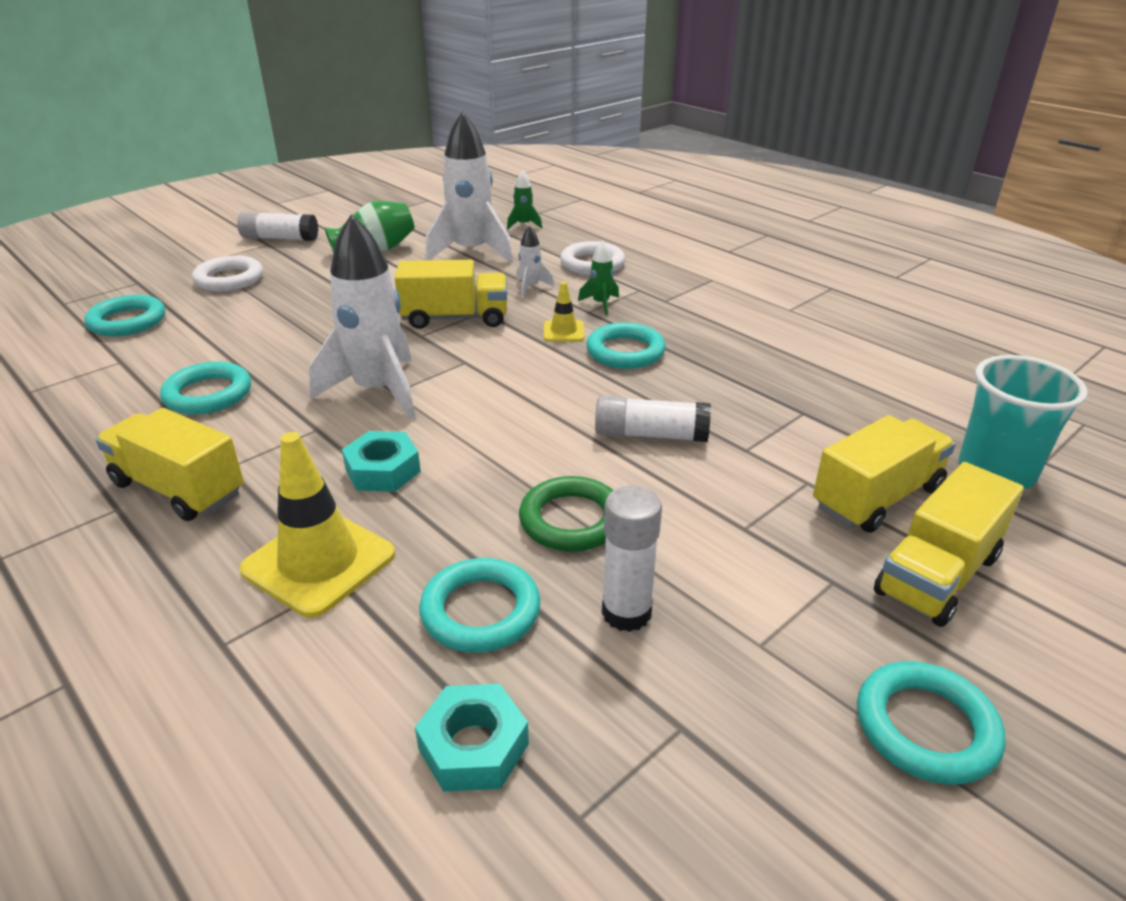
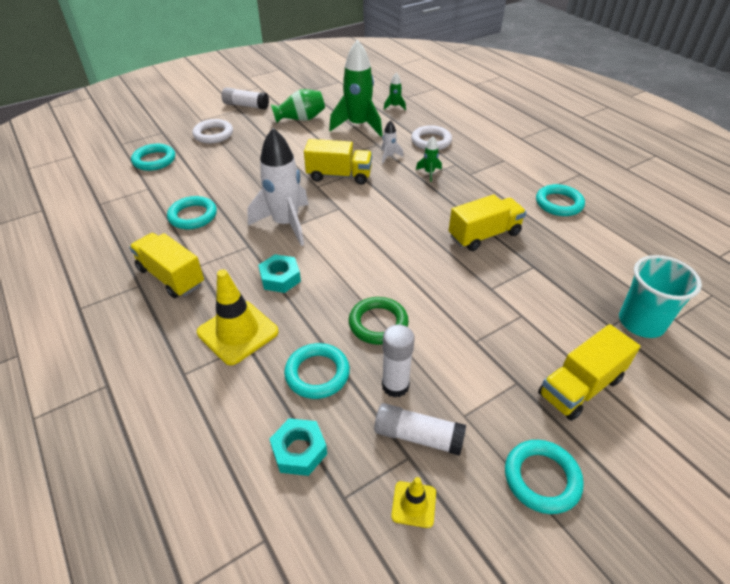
camera: 10 degrees right, 10 degrees up
(471, 252) = (358, 126): white rocket -> green rocket
(563, 331) = (402, 192): yellow traffic cone -> yellow traffic cone (413, 504)
(625, 351) = (436, 210): turquoise ring -> turquoise ring (559, 203)
(650, 435) = (436, 272): white glue stick -> white glue stick (418, 436)
(877, 498) = (560, 331): yellow truck -> yellow truck (484, 235)

